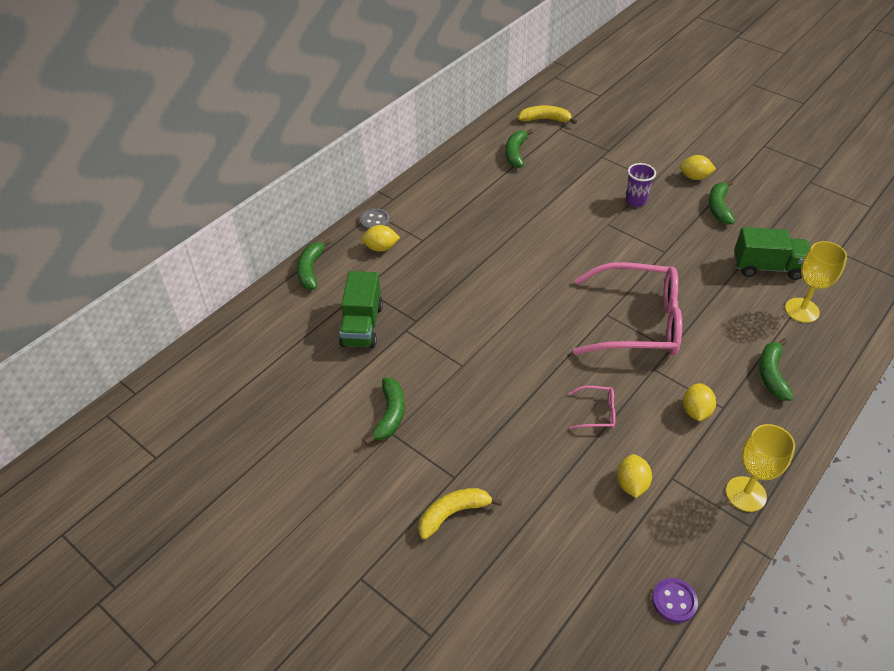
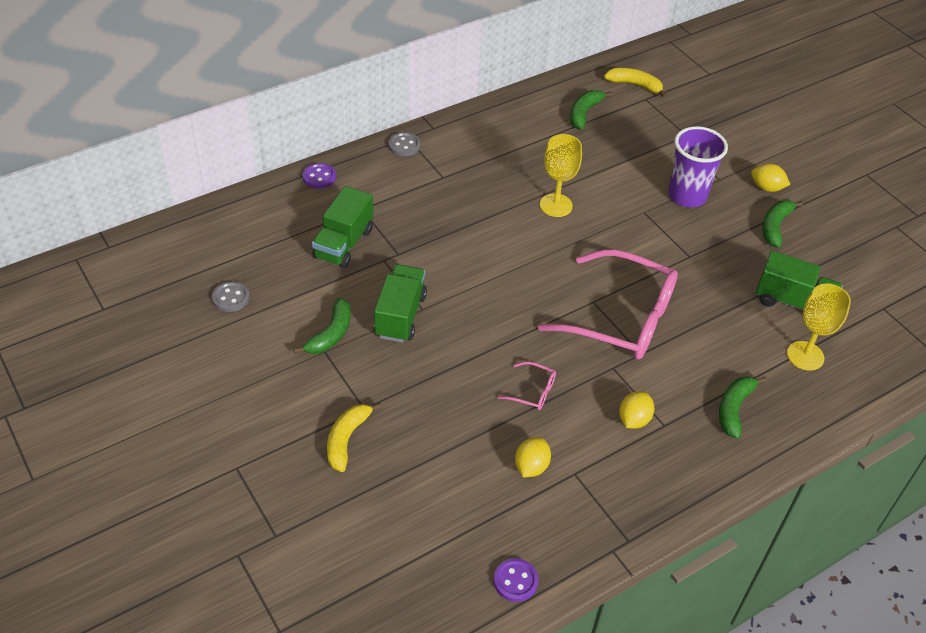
camera: 15 degrees right, 0 degrees up
(279, 408) = (231, 298): none -> grey button
(311, 270) = (319, 177): green banana -> purple button
(381, 248) = (397, 174): yellow lemon -> none
(445, 378) = (400, 315): none -> green truck
(453, 513) = (346, 439): yellow banana -> yellow banana turned 60 degrees counterclockwise
(635, 201) = (687, 196): purple cup -> purple cup, size x1.67
(745, 494) = (641, 511): yellow goblet -> yellow goblet (556, 205)

